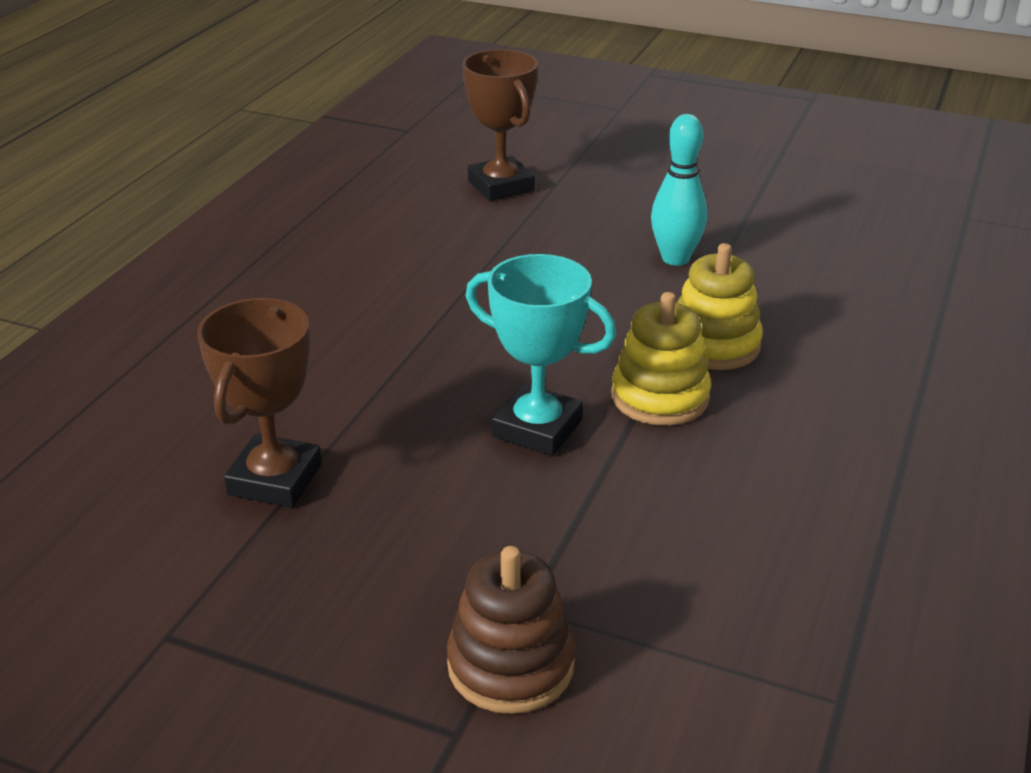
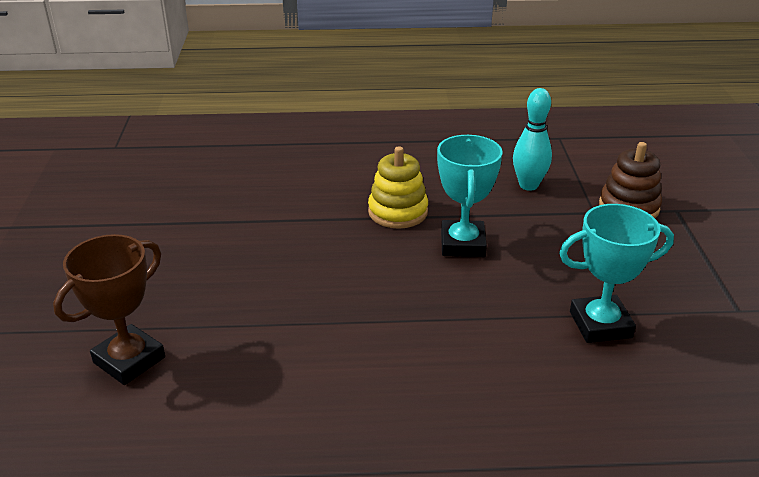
camera: 115 degrees left, 0 degrees up
(275, 479) = (600, 324): brown trophy -> turquoise trophy
(675, 258) = (226, 239): turquoise bowling pin -> turquoise bowling pin (528, 185)
(714, 344) = (329, 205): yellow stacking toy -> none

